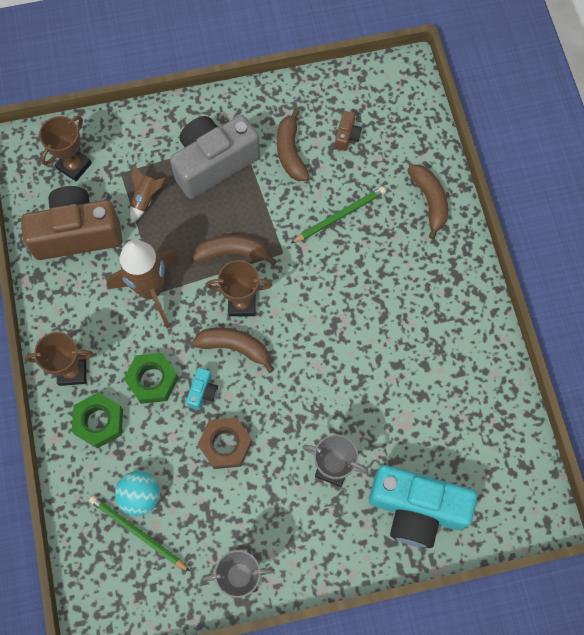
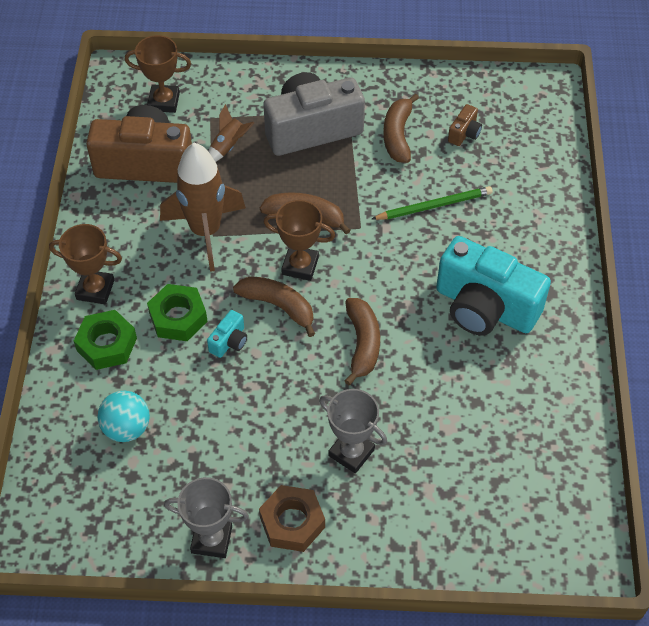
camera: 15 degrees right, 15 degrees down
(74, 166) = (164, 102): brown trophy -> brown trophy turned 45 degrees clockwise
(137, 532) = (111, 464): green pencil -> none
(225, 444) = (237, 399): brown nut -> brown nut (292, 522)
(416, 509) = (436, 518): turquoise camera -> turquoise camera (485, 307)
(429, 201) = (539, 213): brown banana -> brown banana (362, 344)

